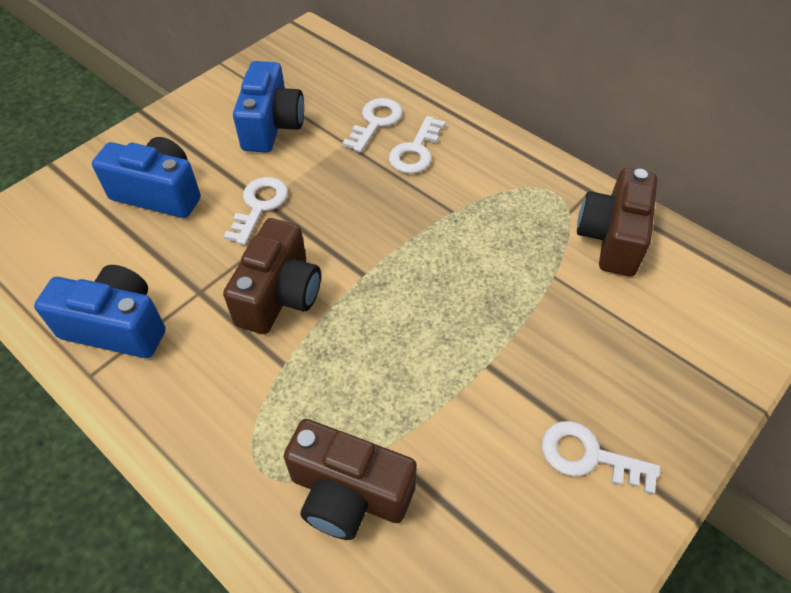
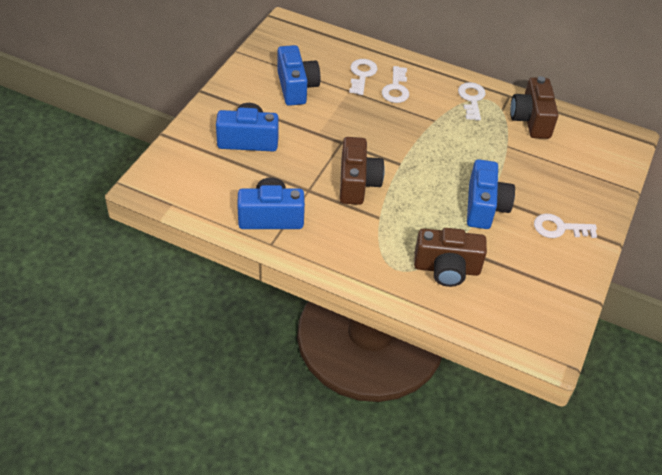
camera: 20 degrees left, 5 degrees down
(259, 206) = (316, 137): white key -> white key (471, 99)
(469, 383) = (484, 207): none -> blue camera

